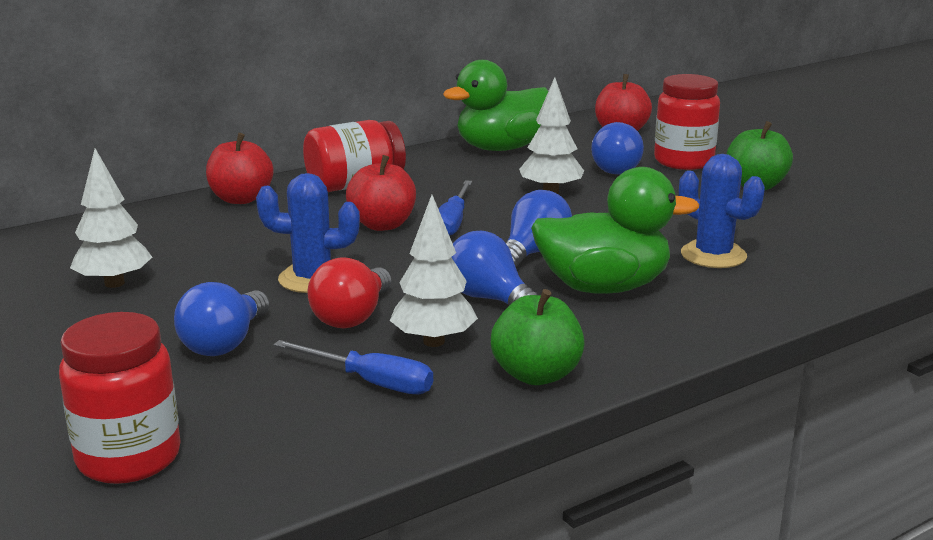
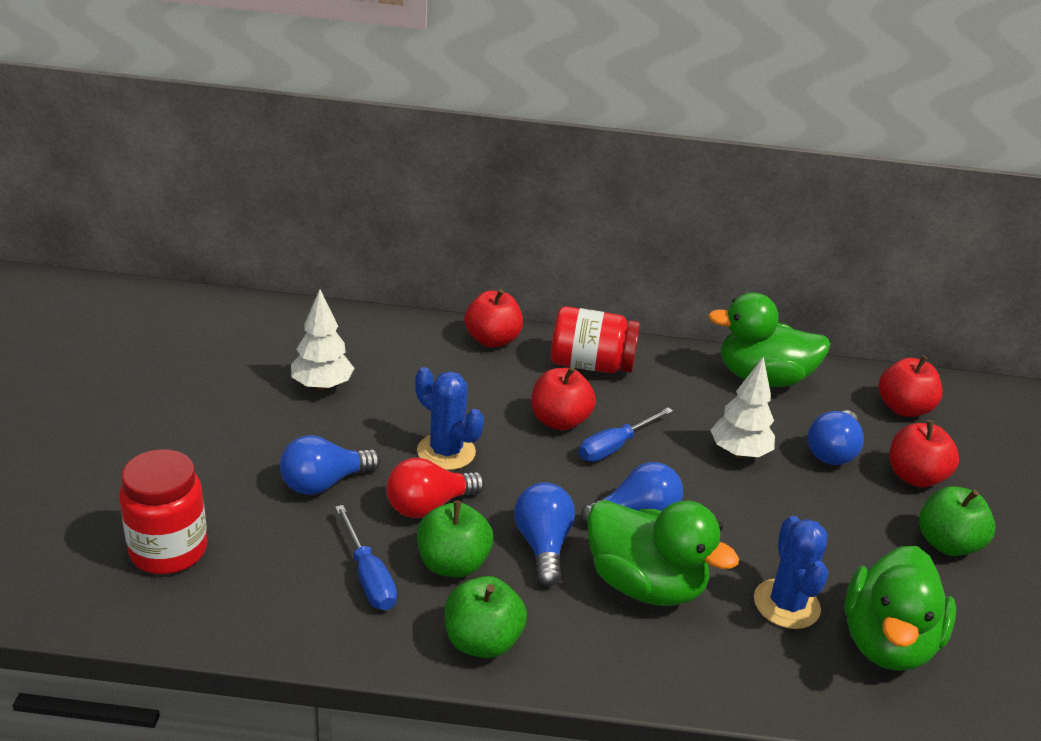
camera: 35 degrees right, 10 degrees up
(434, 341) = (452, 564): white tree -> green apple
(683, 161) = (914, 477): red jar -> red apple
(802, 246) = (886, 642): none -> green duck

